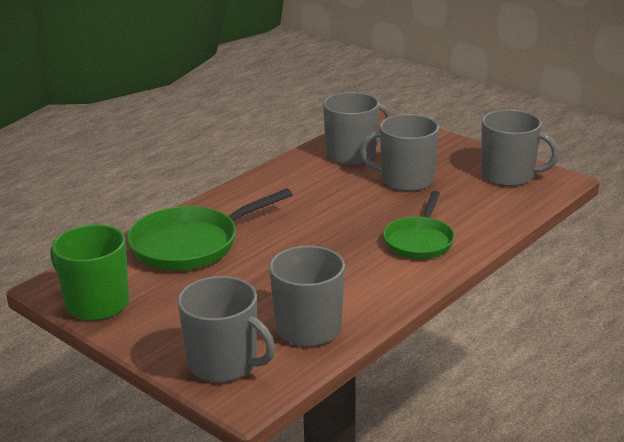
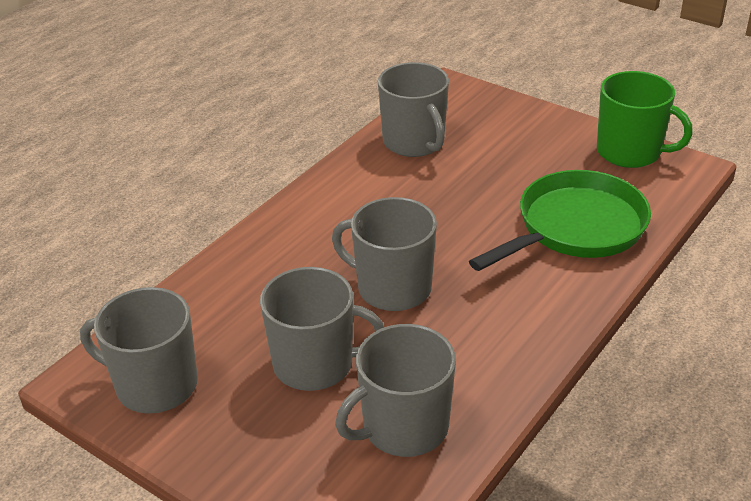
camera: 175 degrees right, 10 degrees up
(224, 363) = (478, 109): grey mug -> grey mug (392, 288)
(419, 241) = (302, 249): green pan -> none

